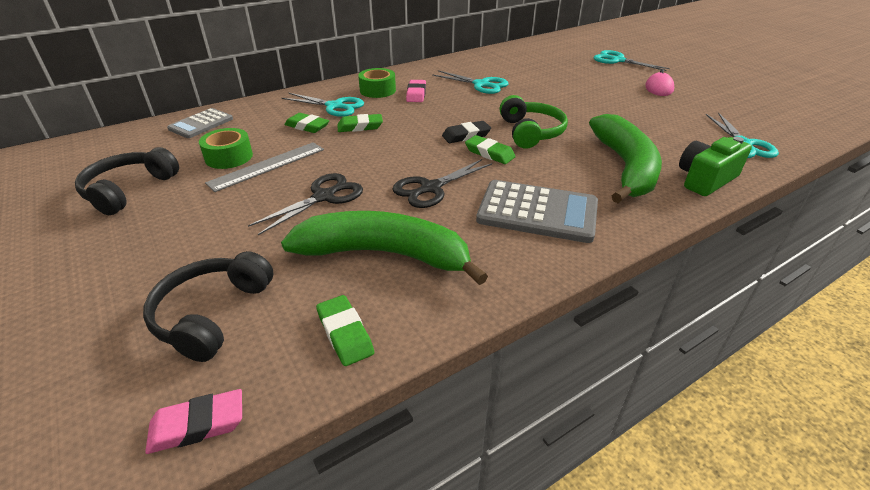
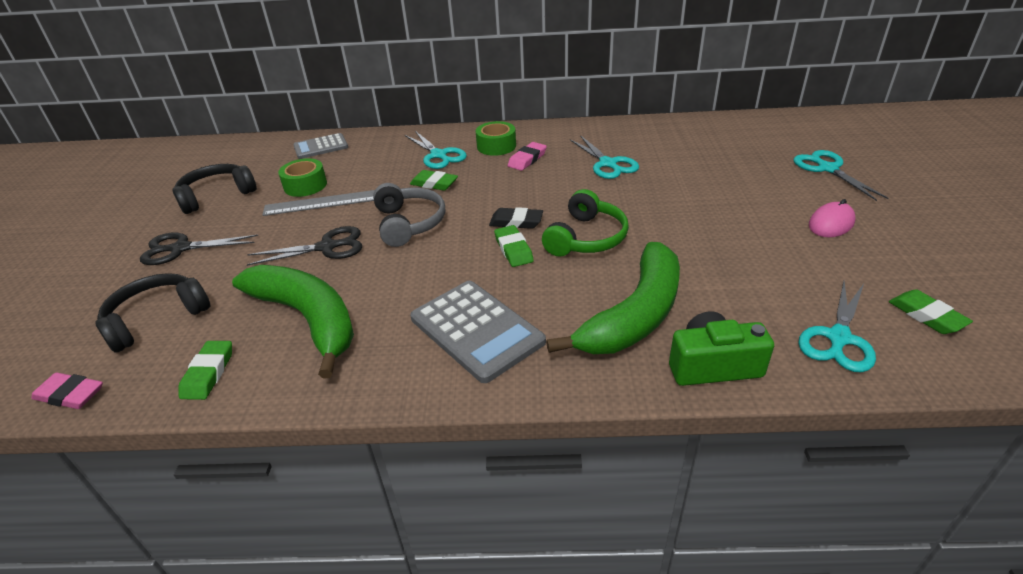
camera: 35 degrees right, 0 degrees up
(307, 126) = (393, 171): green eraser -> green eraser (926, 316)
(378, 159) = (409, 223): none -> grey headphones
(431, 188) = (416, 269): black scissors -> black scissors (181, 249)

